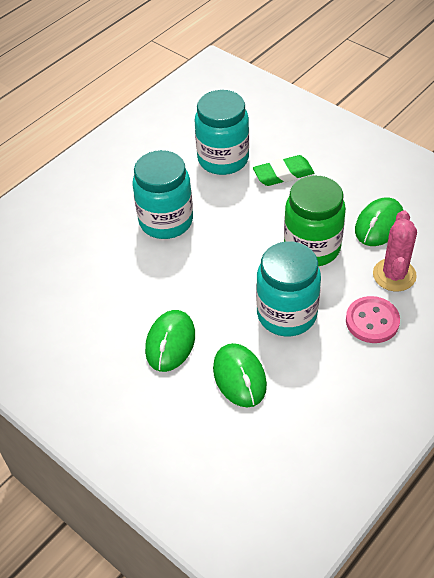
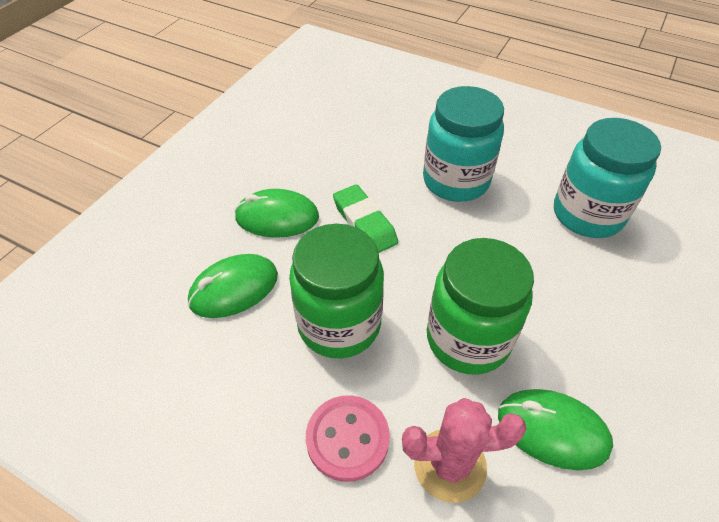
camera: 75 degrees right, 0 degrees up
(283, 174) = (596, 284): green eraser -> green eraser (364, 223)
(286, 314) = (339, 324): turquoise jar -> green jar

